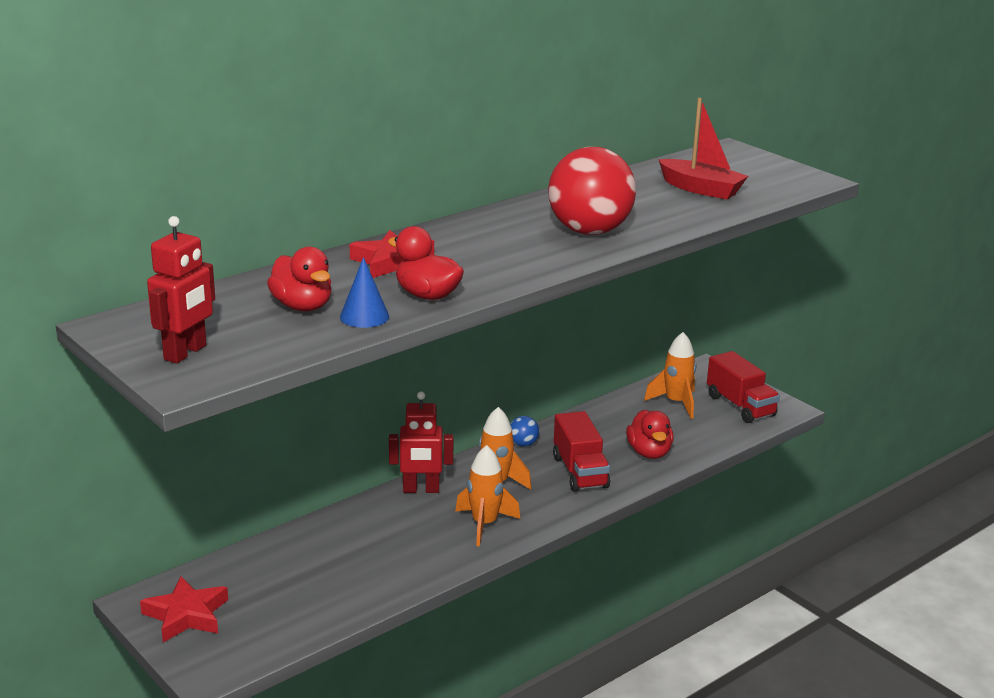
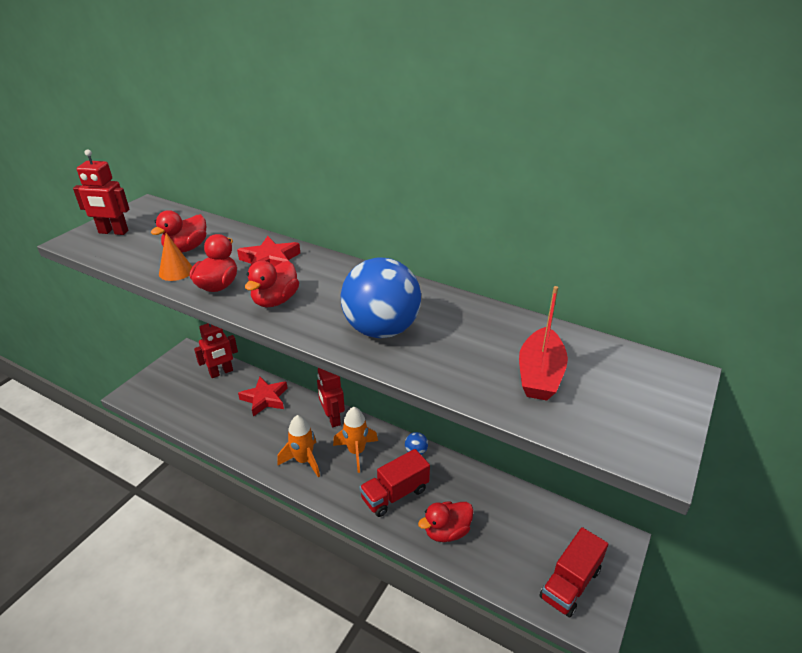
camera: 70 degrees right, 10 degrees up
(186, 615) = (178, 370): red star -> red star (265, 399)
(234, 571) = (221, 372): none -> red robot
(364, 316) = (176, 271): blue cone -> orange cone
(491, 269) = (275, 301): none -> red duck
(589, 231) = (381, 329): red ball -> blue ball
(676, 403) = (540, 531): orange rocket -> none

